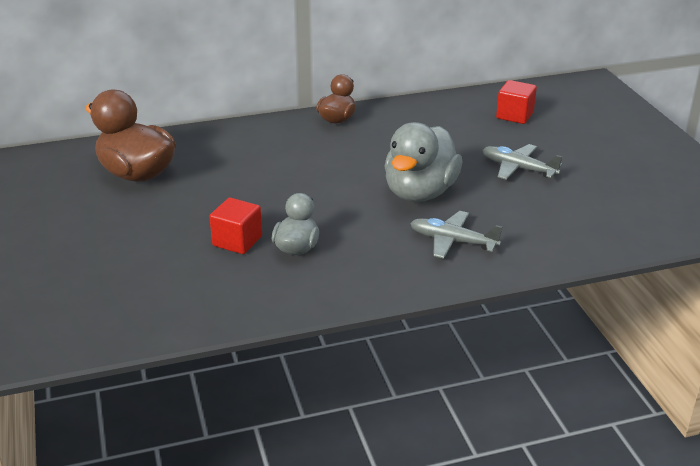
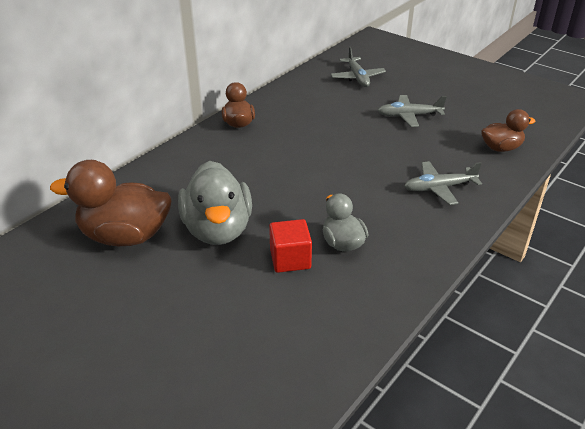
camera: 35 degrees left, 5 degrees up
(420, 193) = (371, 159): grey duck -> grey duck (218, 229)
(514, 115) = (357, 77): red cube -> grey plane
(577, 232) = (501, 148): none -> brown duck

